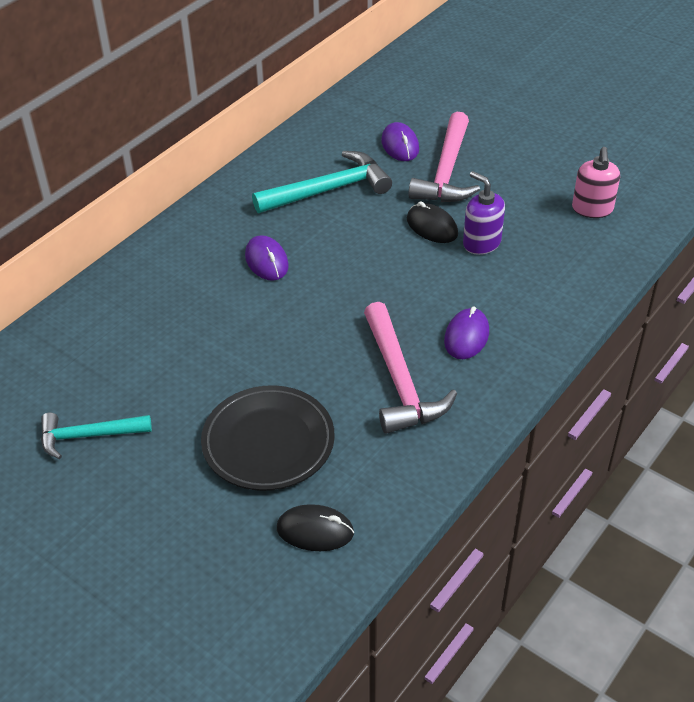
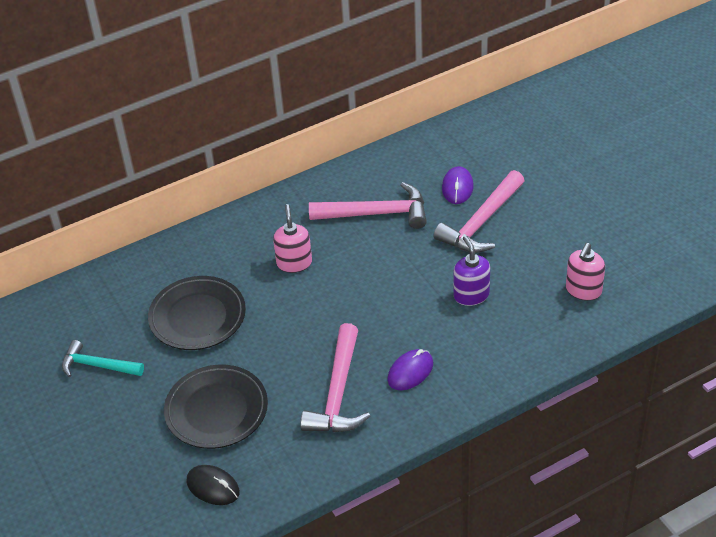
camera: 25 degrees right, 0 degrees up
(185, 347) = (197, 317): none -> black plate
(266, 261) = (294, 263): purple mouse -> pink soap dispenser
(329, 190) = (377, 213): turquoise hammer -> pink hammer
(432, 227) = (439, 269): black mouse -> none

